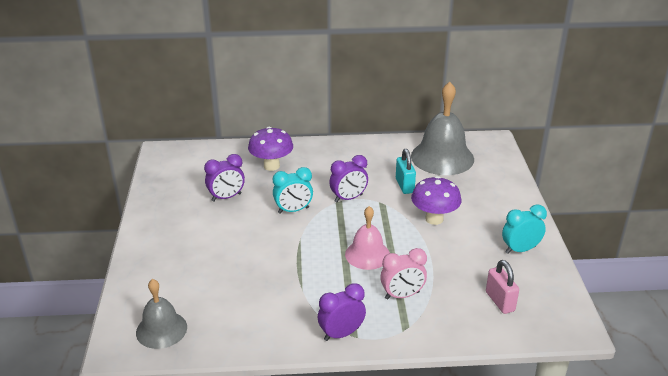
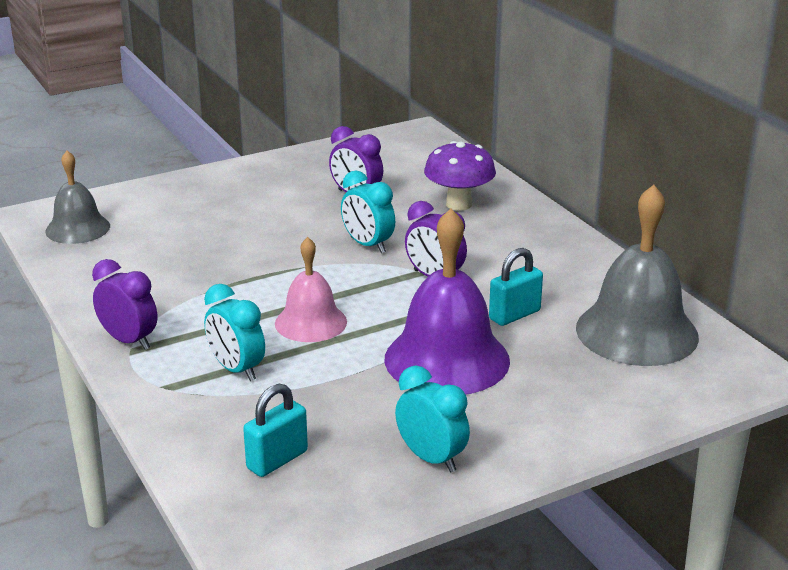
camera: 65 degrees right, 5 degrees down
(402, 295) = (236, 370): pink clock -> turquoise clock
(434, 219) = (447, 359): purple mushroom -> purple bell
(500, 301) = (277, 460): pink padlock -> turquoise padlock

